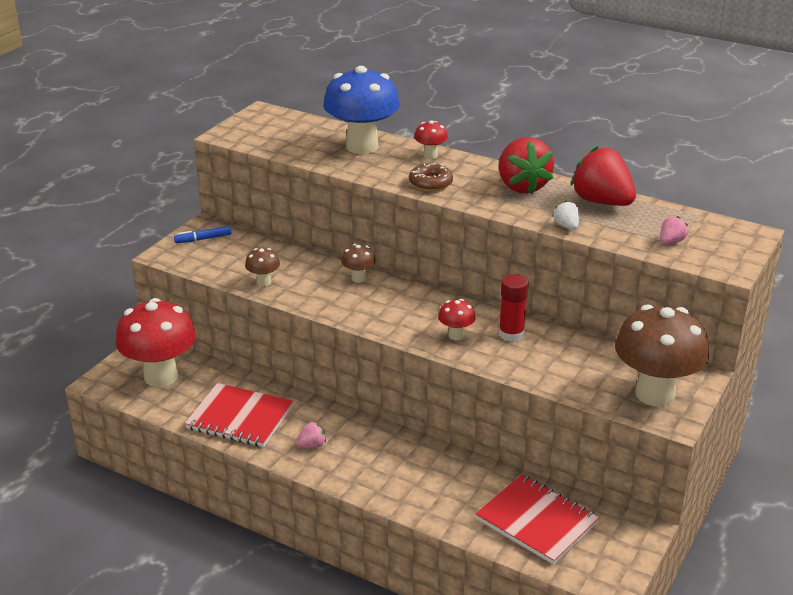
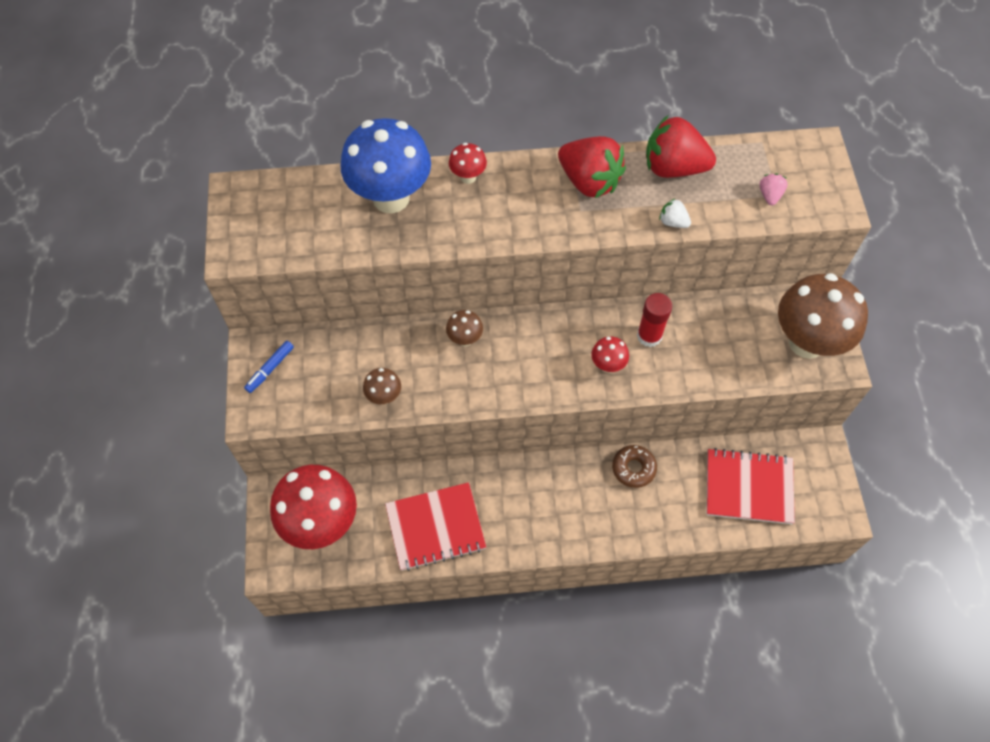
camera: 35 degrees left, 30 degrees up
(312, 445) = (521, 519): pink strawberry -> none
(430, 183) = (505, 223): brown donut -> brown donut (633, 468)

